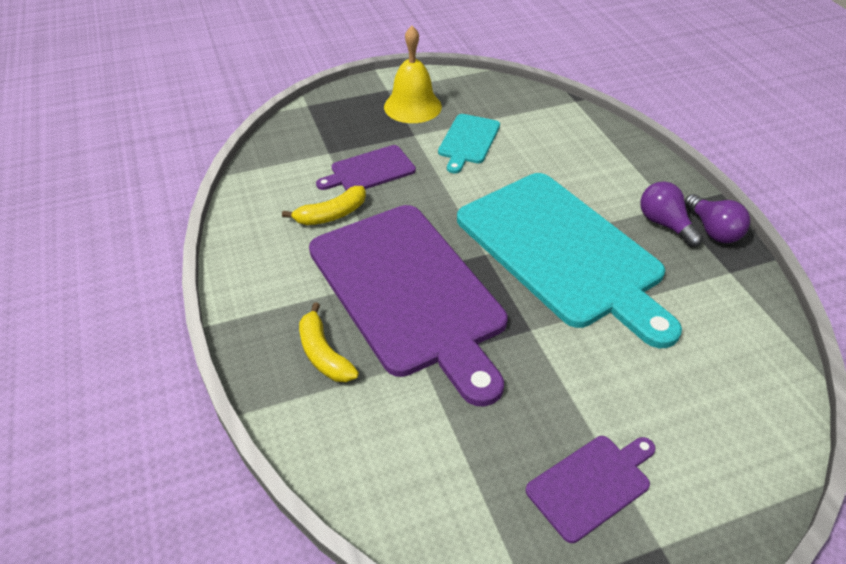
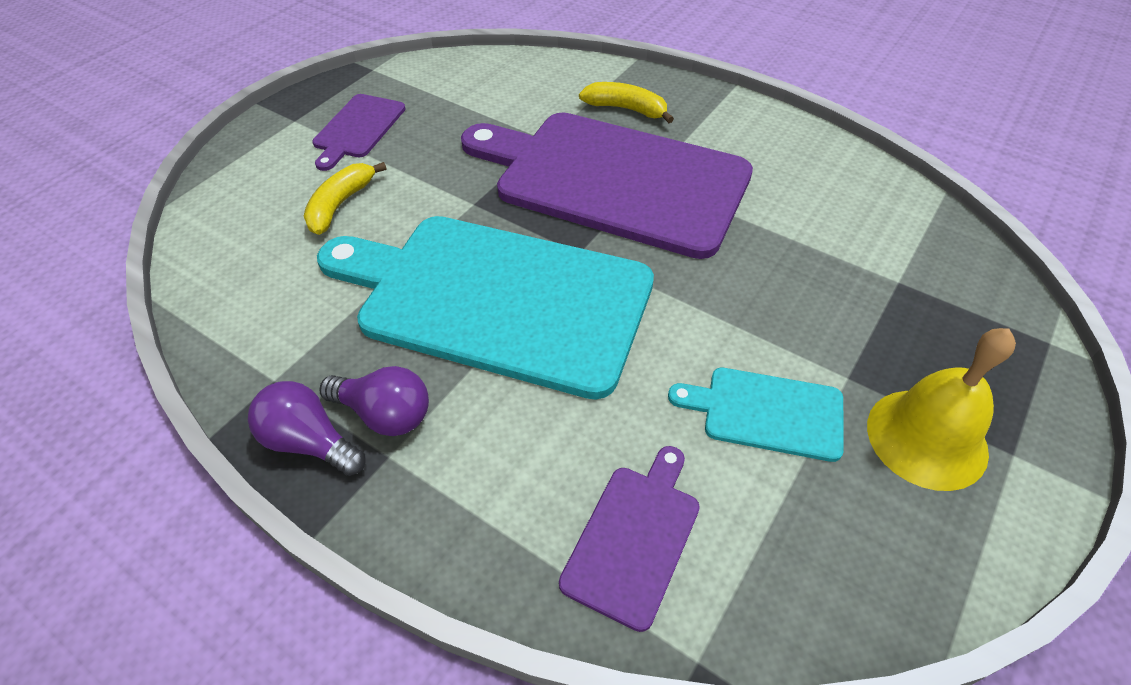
camera: 145 degrees right, 5 degrees up
(331, 215) = (779, 210): yellow banana -> yellow banana (340, 205)
(369, 170) = (819, 284): purple cutting board -> purple cutting board (634, 538)
(468, 141) = (766, 412): turquoise cutting board -> turquoise cutting board turned 60 degrees counterclockwise

